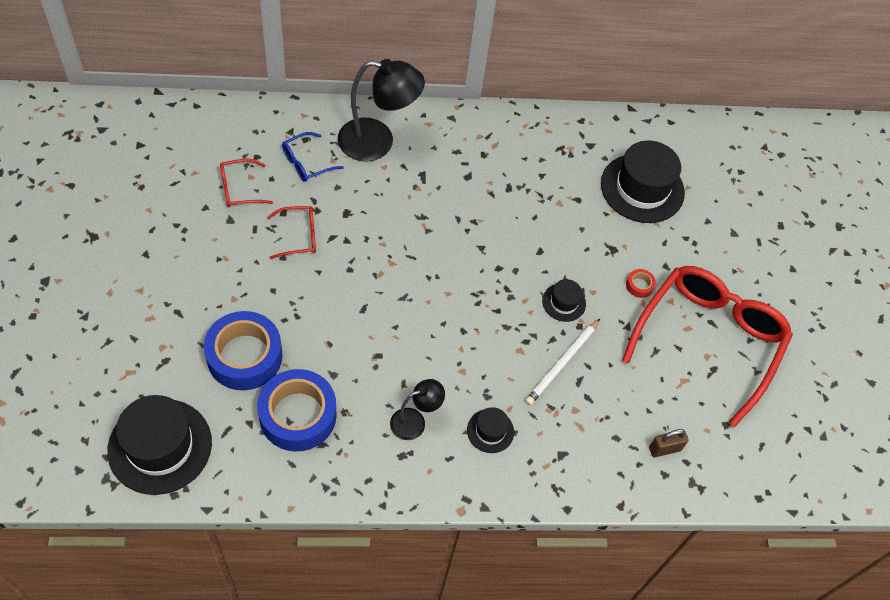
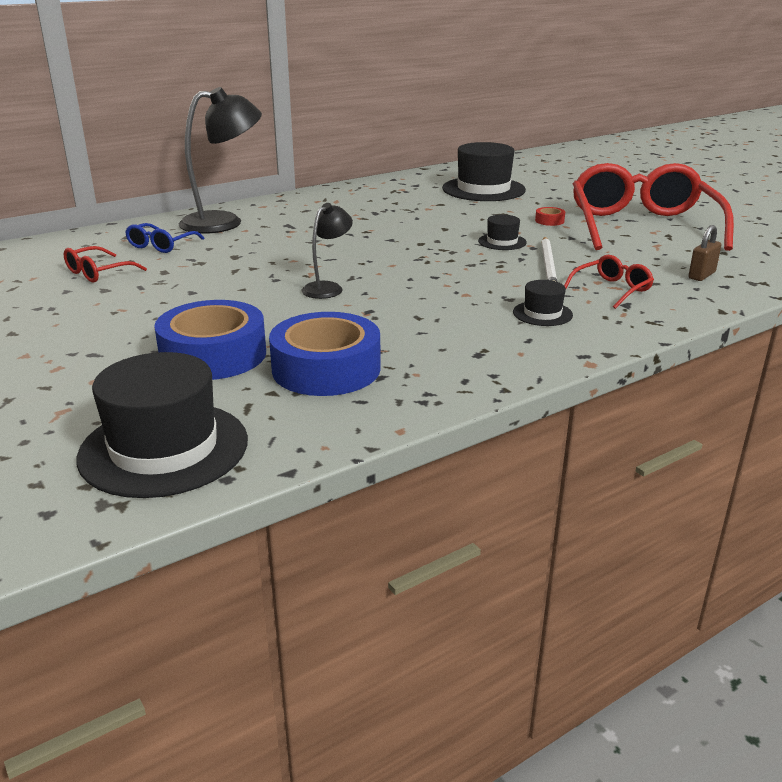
camera: 25 degrees left, 30 degrees down
(299, 236) = (197, 278): red glasses -> red glasses (612, 290)
(415, 421) = (461, 332): black lamp -> black lamp (328, 288)

